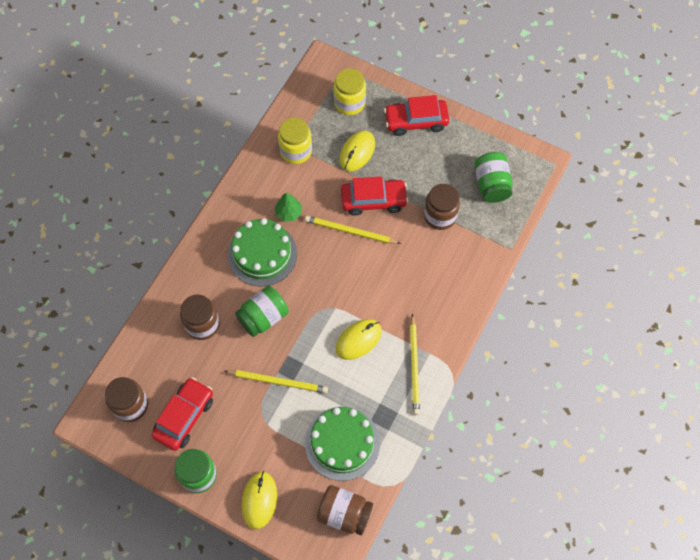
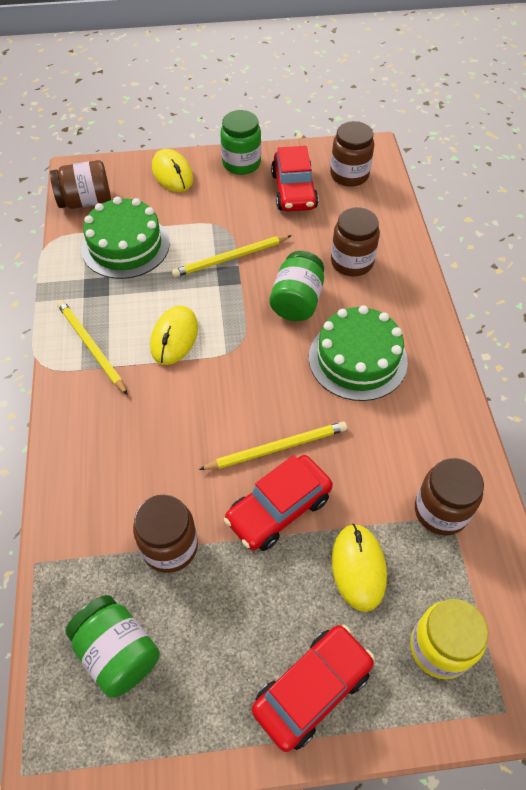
camera: 145 degrees right, 10 degrees down
(288, 213) = (372, 423): green tree -> none
(296, 151) = (441, 511): yellow jar -> brown jar

